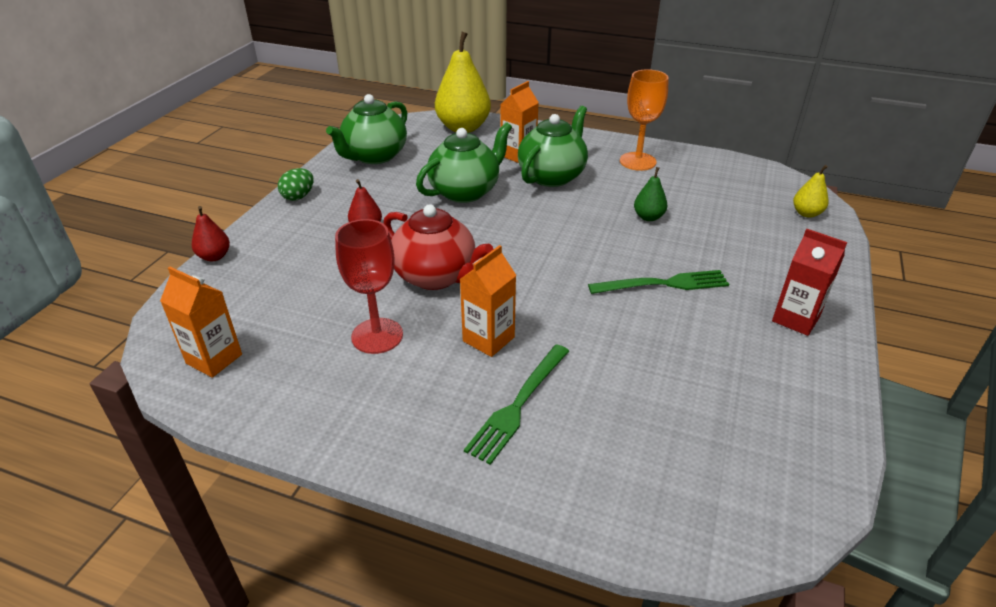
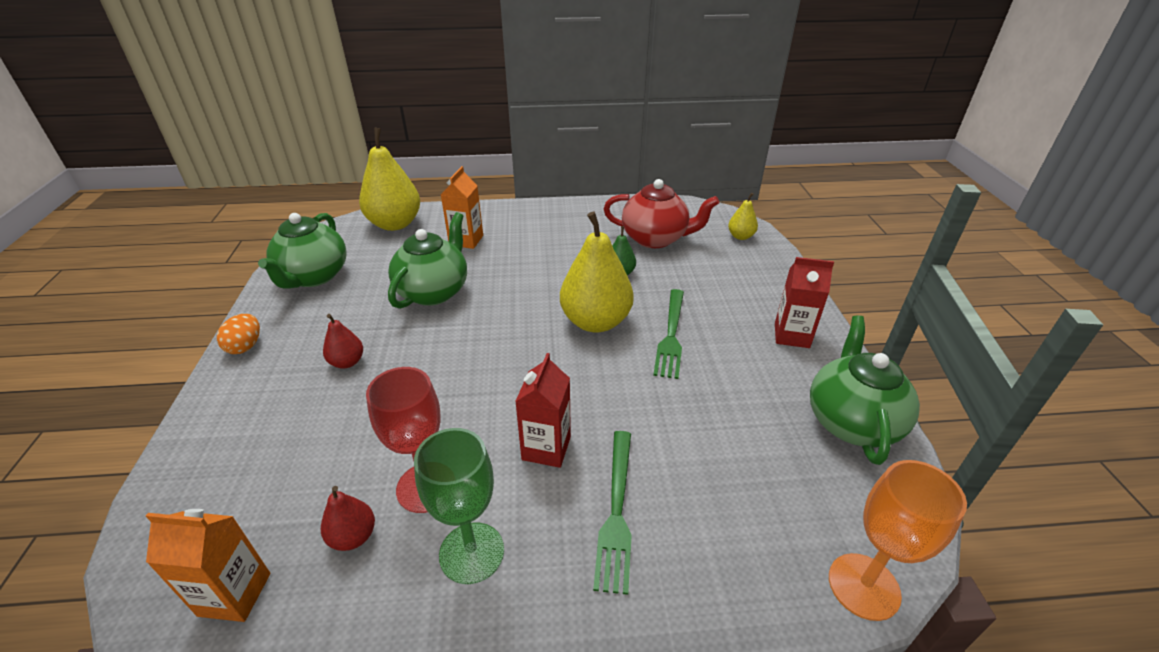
camera: 25 degrees left, 0 degrees up
(214, 256) = (169, 454): red pear -> red pear (353, 536)
(298, 196) = (245, 346): green egg -> orange egg
(385, 391) = (471, 552): none -> green goblet
(436, 276) = (454, 394): red teapot -> red teapot (655, 239)
(488, 339) = (546, 448): orange carton -> red carton
(552, 176) = (511, 254): green teapot -> green teapot (851, 421)
(596, 253) = (595, 322): none -> yellow pear
(637, 161) = (579, 221): orange goblet -> orange goblet (864, 586)
(664, 284) = (671, 335): green fork -> green fork turned 135 degrees clockwise

